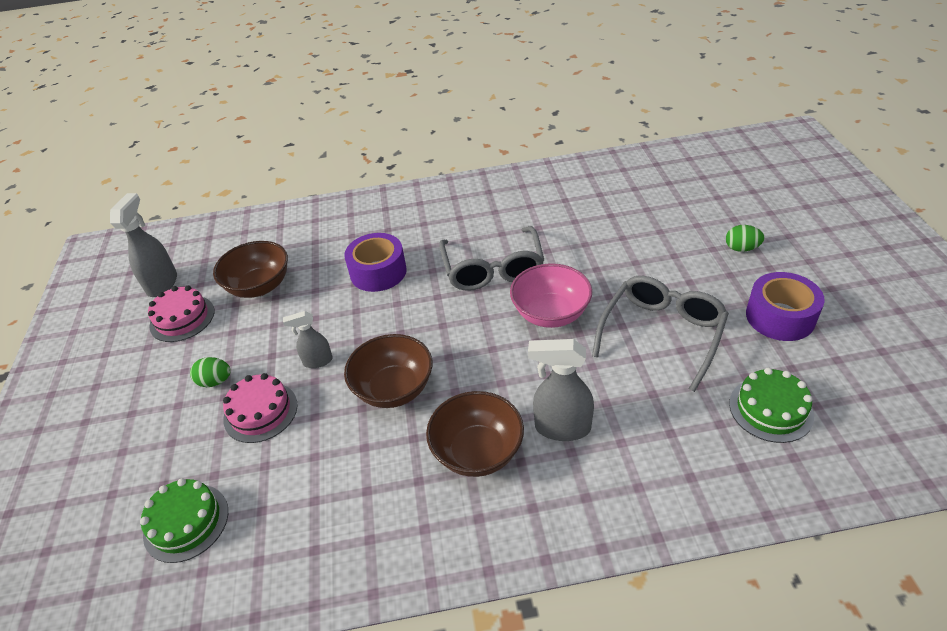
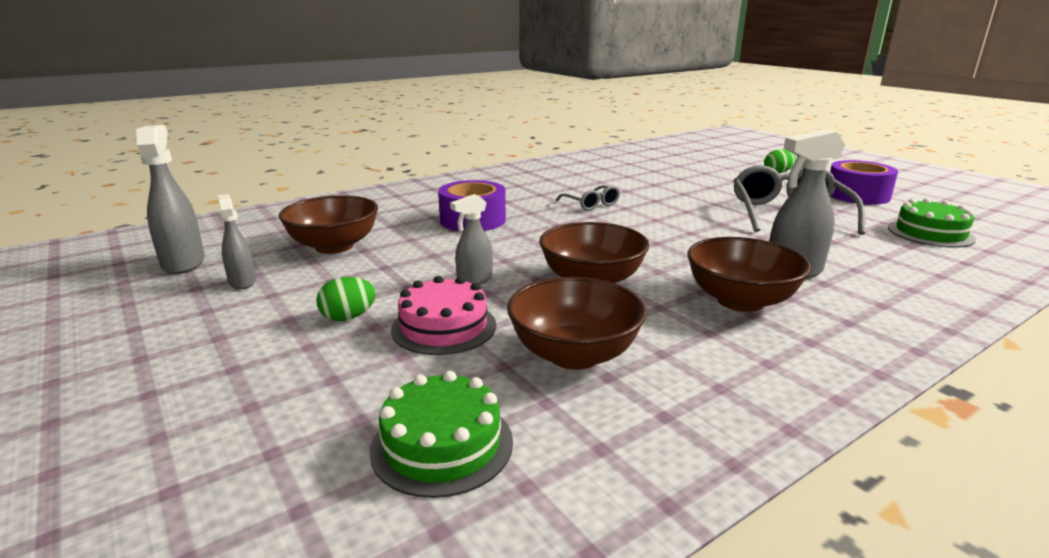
camera: 30 degrees left, 20 degrees down
(182, 318) = (242, 282): pink cake -> grey spray bottle
(312, 471) = (574, 354): none -> brown bowl
(493, 269) = (591, 204): grey glasses -> grey glasses, size x0.51
(550, 314) = (681, 218): pink bowl -> none

